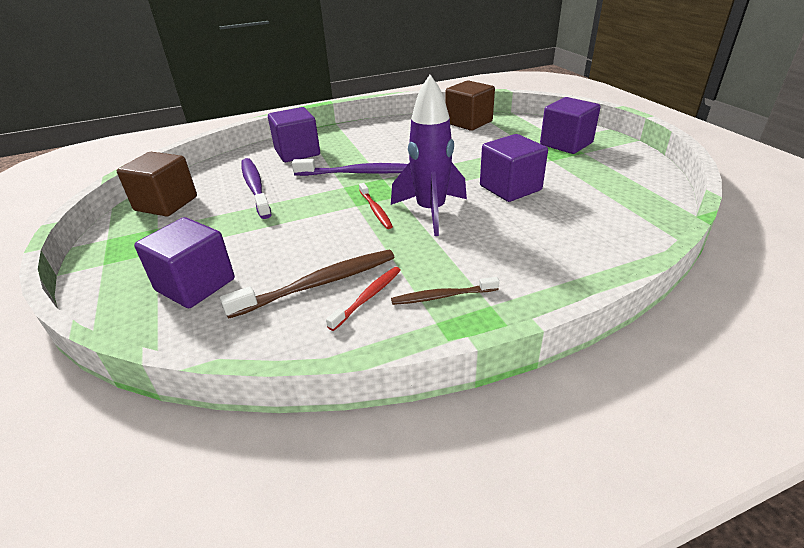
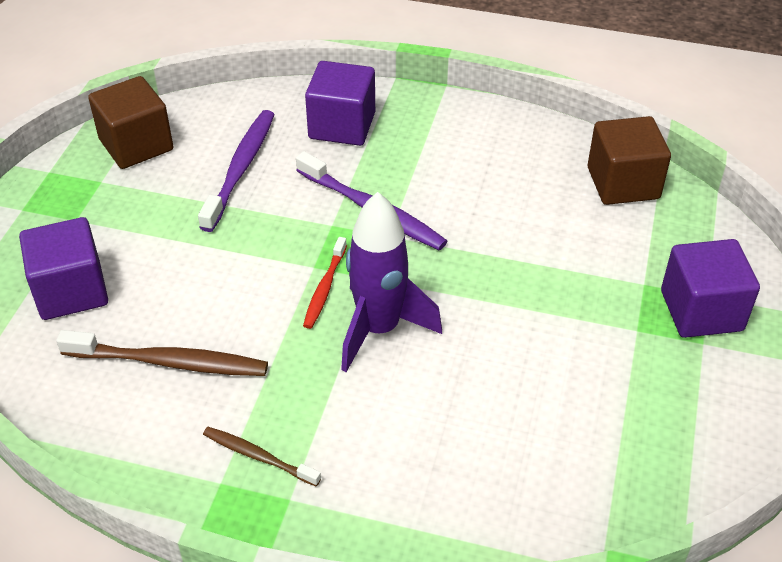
camera: 35 degrees right, 10 degrees up
(367, 297) = (194, 410): red toothbrush -> none
(510, 188) = (515, 348): purple cube -> none

